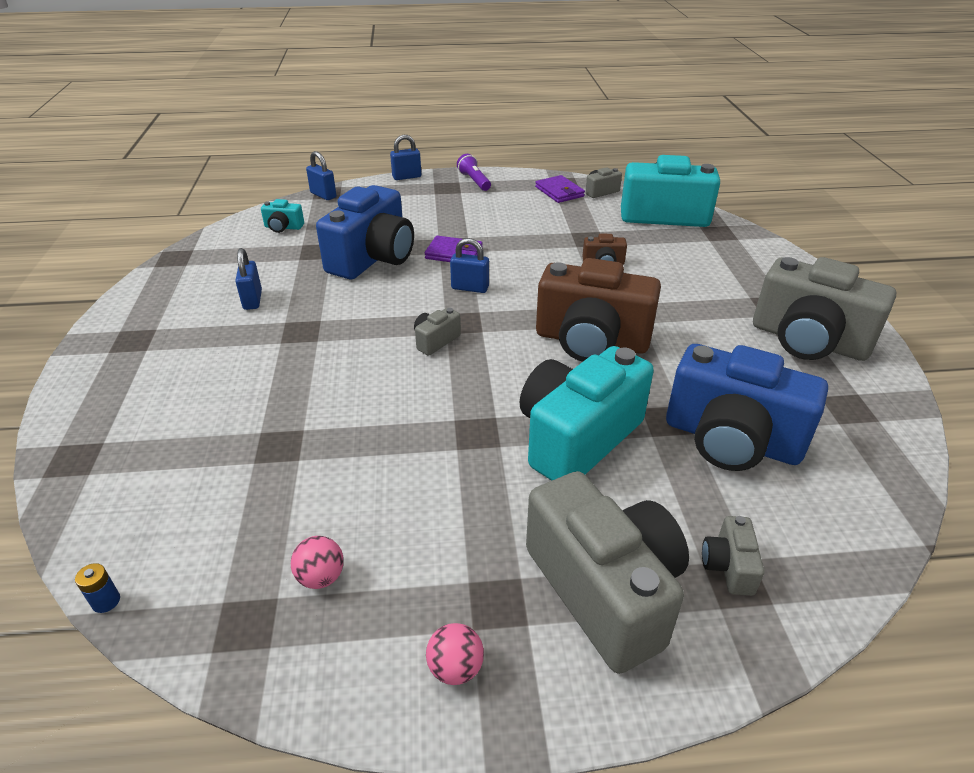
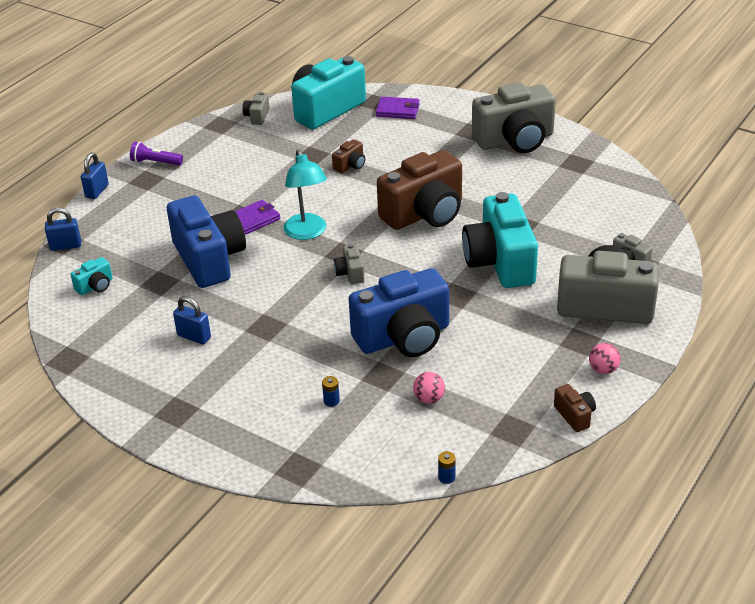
camera: 50 degrees left, 0 degrees up
(207, 428) = (331, 401): none -> blue battery
(321, 577) = (507, 393): pink ball -> pink ball (429, 399)
(321, 687) = (575, 415): none -> brown camera
(470, 288) = (307, 233): blue padlock -> turquoise lamp
(559, 192) = (231, 133): purple wallet -> purple wallet (398, 110)
(731, 440) = (557, 213): blue camera -> blue camera (404, 337)

